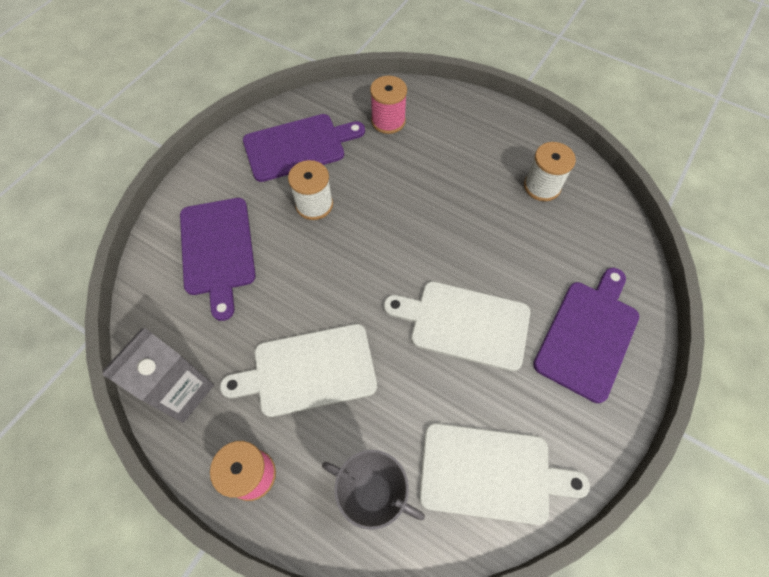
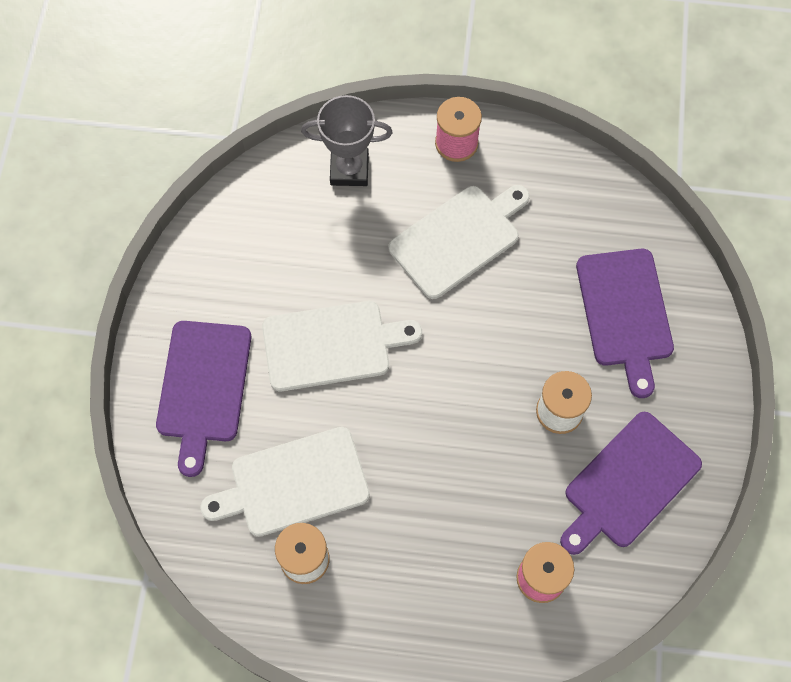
camera: 155 degrees right, 5 degrees up
(182, 391) = (558, 175): grey carton -> none
(218, 250) = (625, 313): purple cutting board -> purple cutting board turned 150 degrees counterclockwise
(491, 473) = (259, 226): white cutting board -> white cutting board (294, 483)

